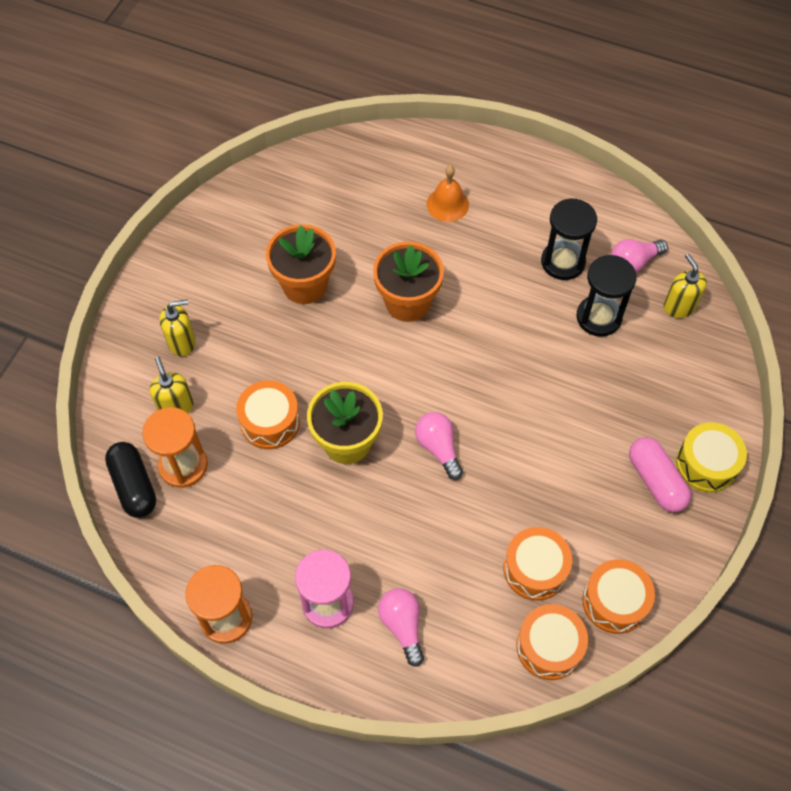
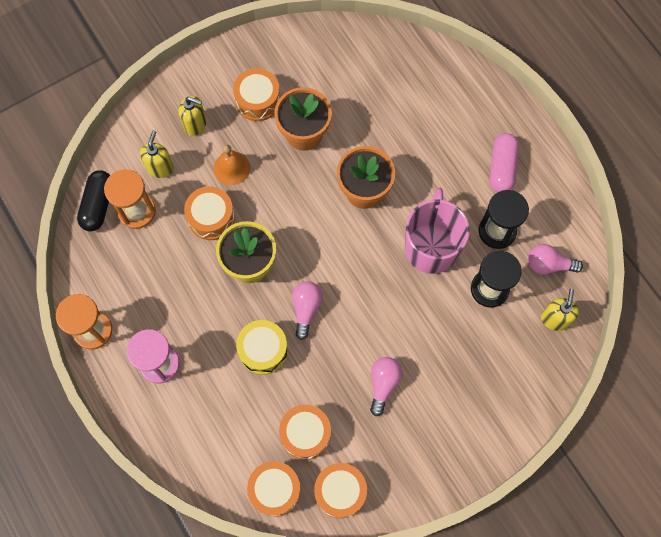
camera: 35 degrees right, 10 degrees up
(232, 282) = (258, 100): none -> orange drum
(402, 626) = (194, 411): pink light bulb -> pink light bulb (383, 384)
(447, 204) = (448, 134): orange bell -> orange bell (231, 168)
(513, 313) = (431, 246): none -> pink mug
(656, 481) = (434, 431): pink capsule -> pink capsule (502, 168)
(706, 464) = (479, 444): yellow drum -> yellow drum (263, 350)

